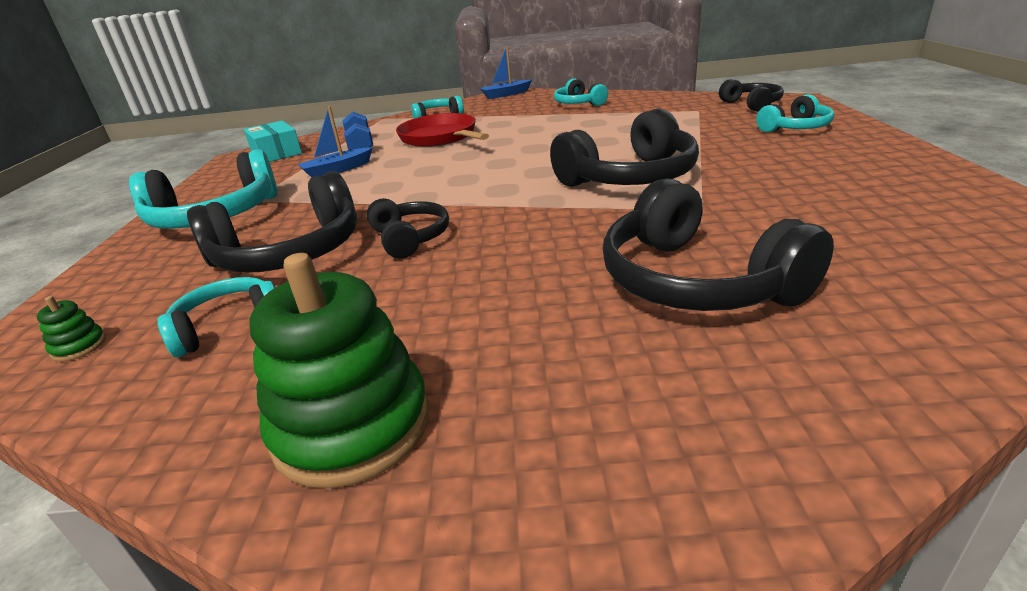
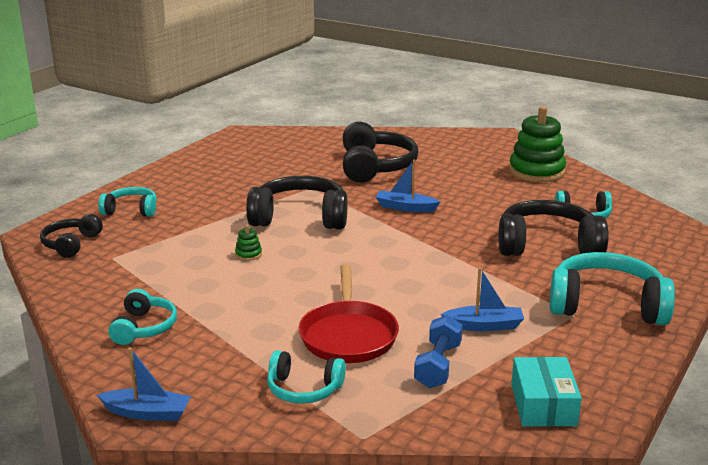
camera: 150 degrees left, 5 degrees down
(79, 346) = (661, 231): green stacking toy -> green stacking toy (248, 254)
(410, 238) = (471, 228): black headphones -> none
(530, 232) = (405, 207): none -> blue boat

